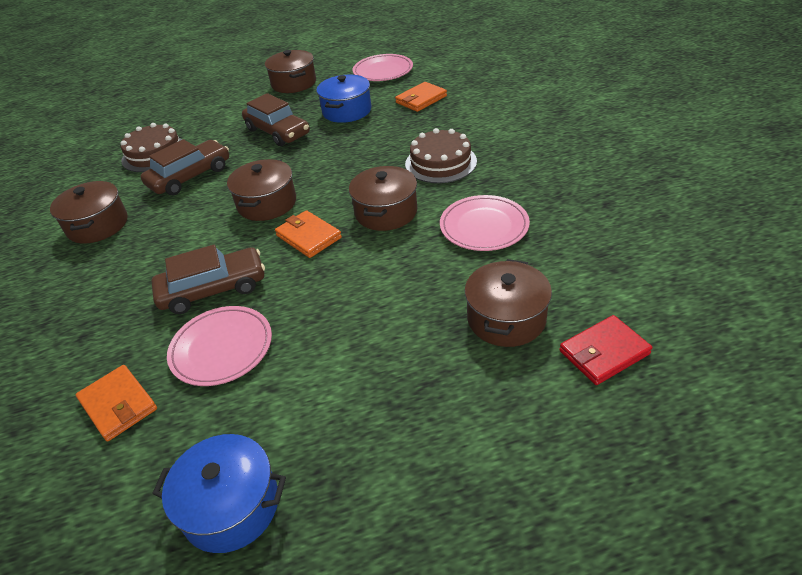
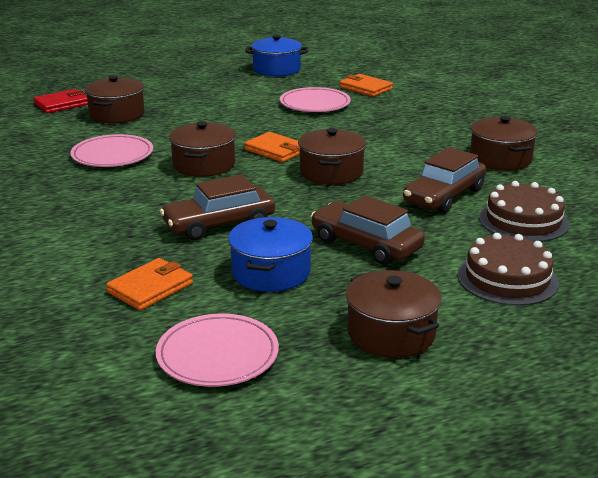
camera: 170 degrees right, 15 degrees down
(213, 289) = (342, 125): brown car -> brown car (219, 224)
(440, 162) = (140, 203): brown cake -> brown cake (507, 278)

